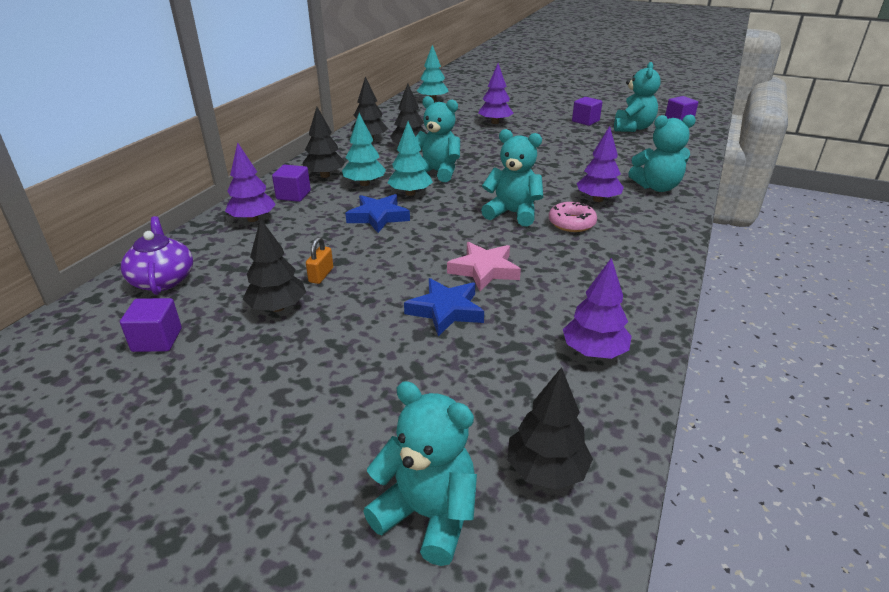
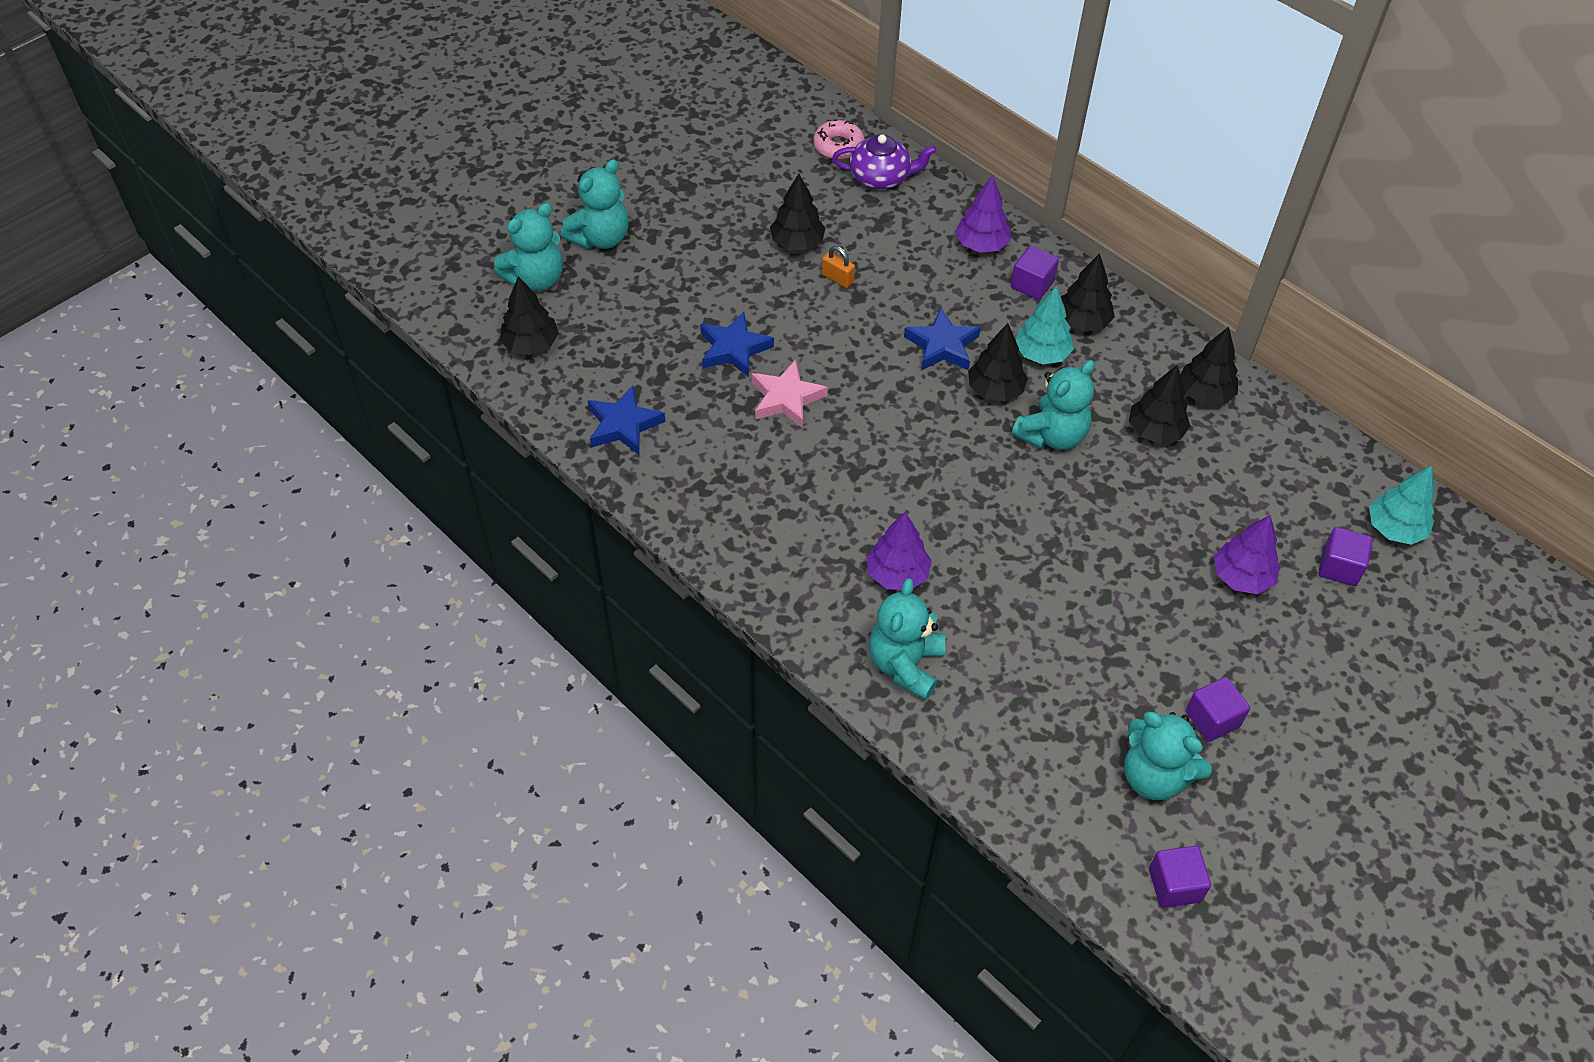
camera: 110 degrees right, 20 degrees up
(157, 340) = (787, 172): purple cube -> purple cube (1339, 567)
(410, 193) = (995, 390): turquoise tree -> black tree
(512, 213) = (897, 469): turquoise teddy bear -> turquoise teddy bear (600, 238)
(571, 223) = (847, 515): pink donut -> pink donut (838, 146)
(594, 352) = (623, 425): purple tree -> blue star

